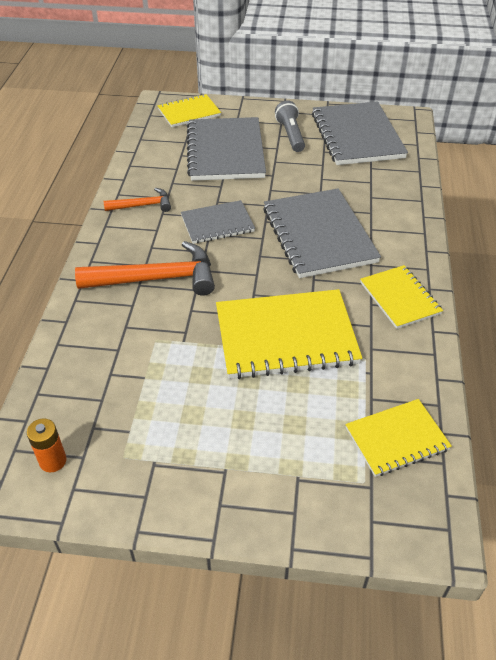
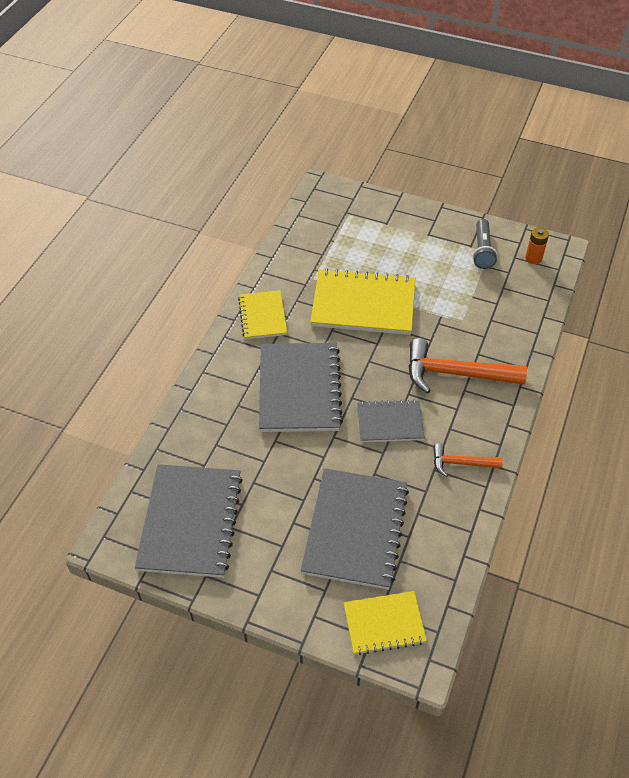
camera: 165 degrees left, 5 degrees up
(290, 135) = (268, 543): grey flashlight -> grey flashlight (482, 250)
(397, 439) = (318, 230): yellow notebook -> none

